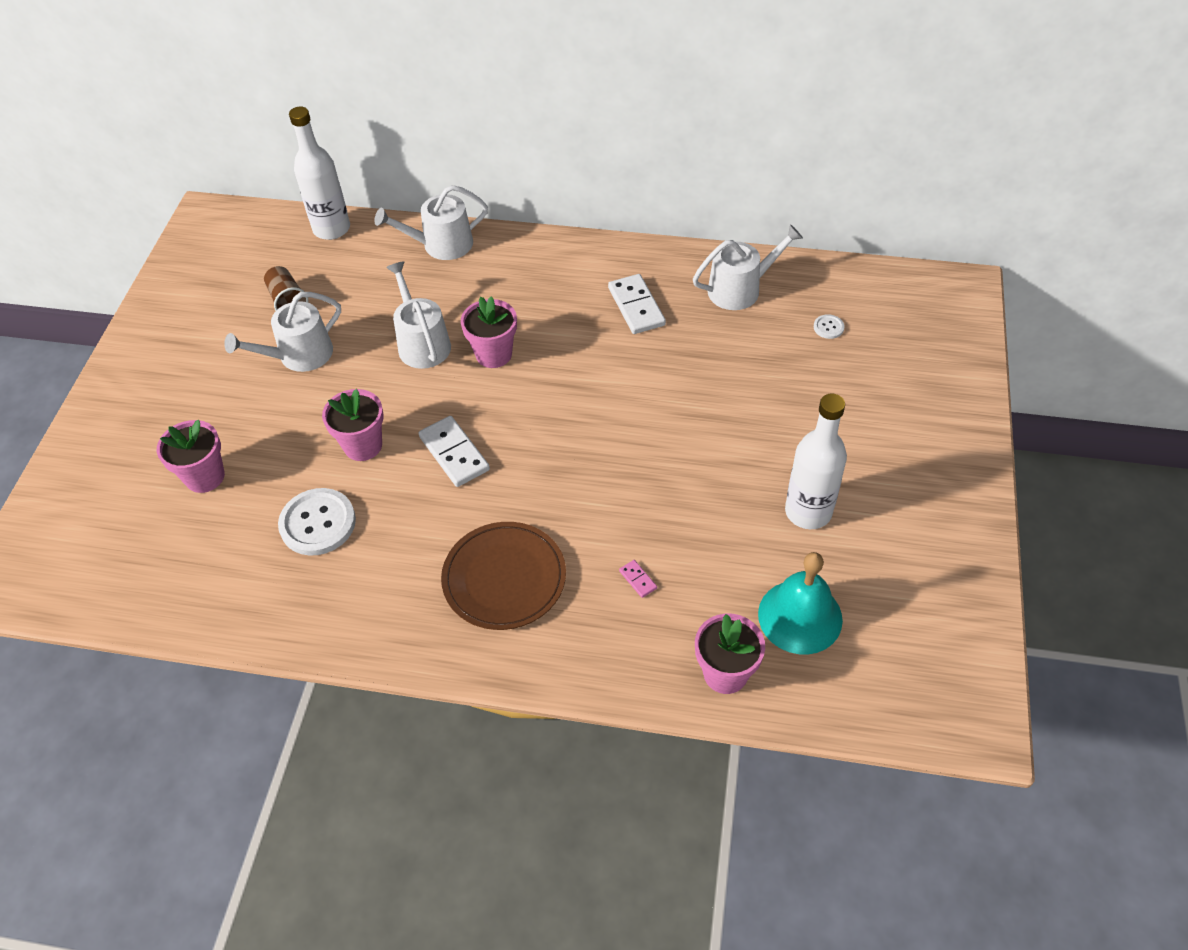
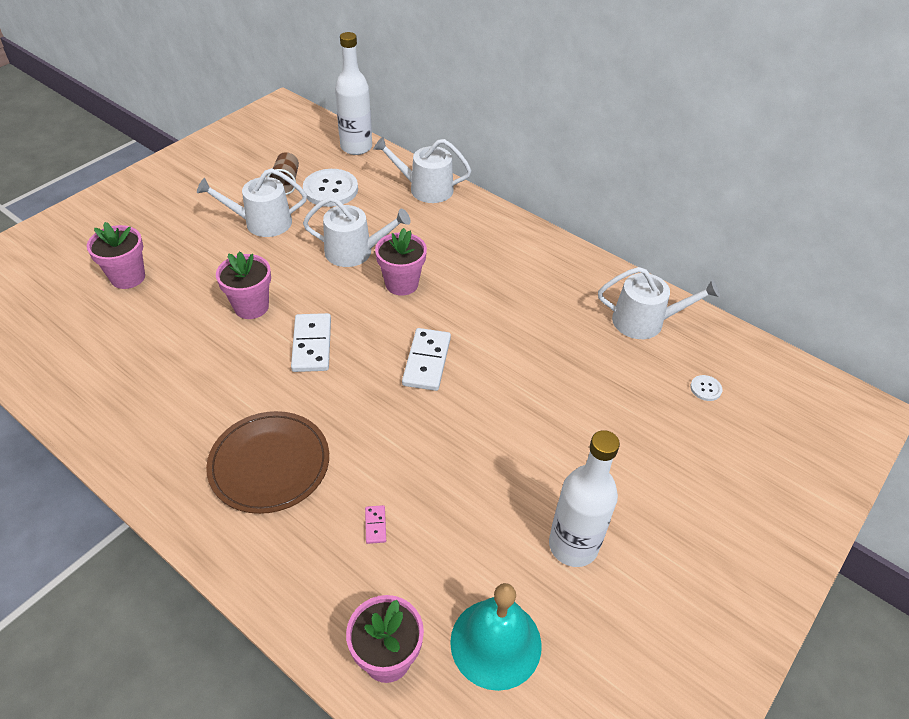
camera: 25 degrees right, 5 degrees down
(318, 523) = (172, 348): white button -> white button (330, 189)
(422, 343) = (355, 252): white watering can -> white watering can turned 90 degrees clockwise
(636, 306) = (543, 297): white domino -> white domino (426, 361)

